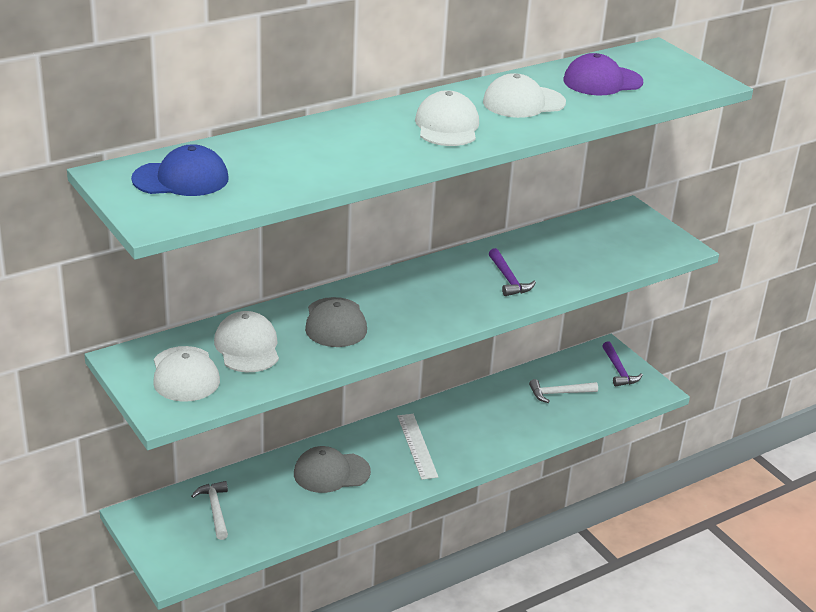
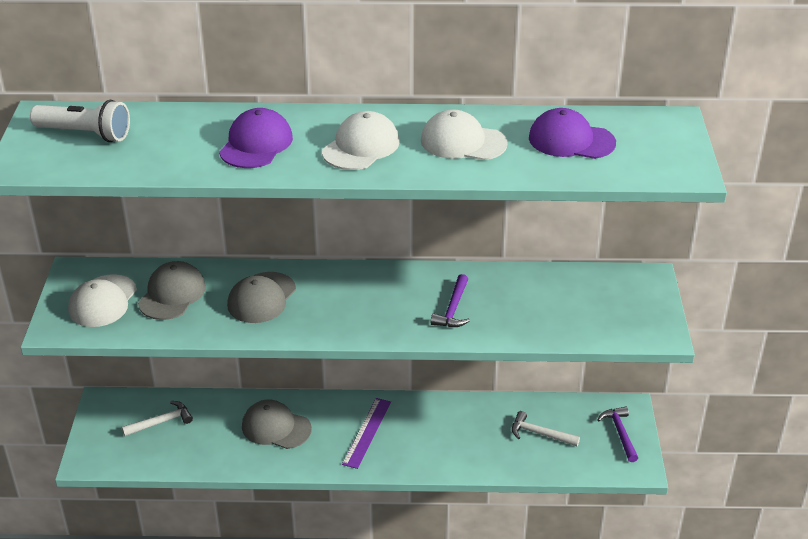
camera: 35 degrees right, 5 degrees up
(181, 179) = (85, 134): blue cap -> white flashlight
(215, 510) = (161, 422): white hammer -> white hammer turned 45 degrees clockwise
(247, 347) = (172, 294): white cap -> grey cap
(354, 146) = (256, 144): none -> purple cap
(417, 446) = (367, 432): white ruler -> purple ruler
(618, 370) = (620, 433): purple hammer -> purple hammer turned 150 degrees clockwise

